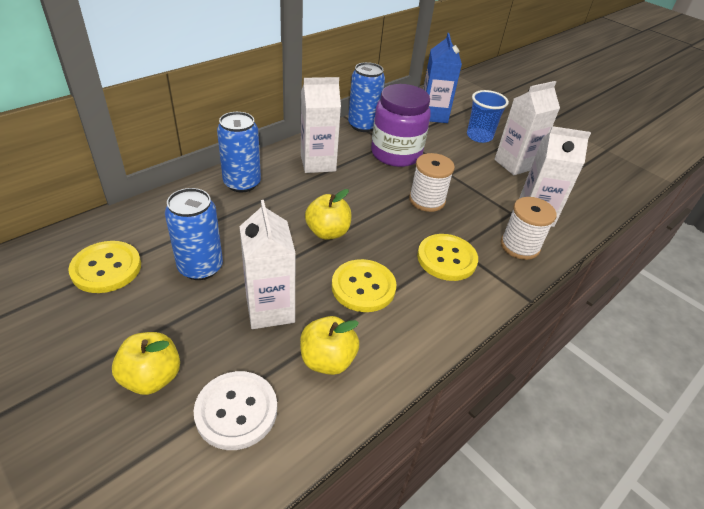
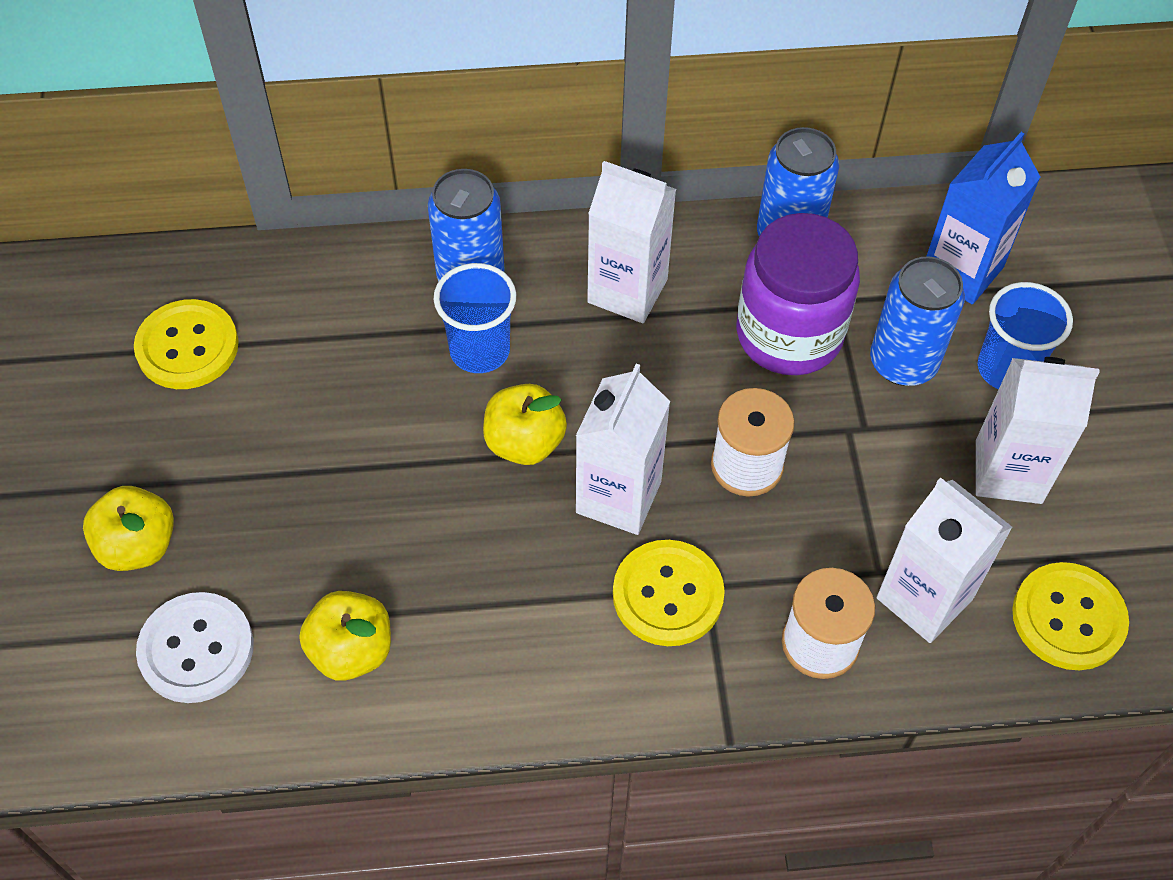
camera: 40 degrees right, 15 degrees up
(200, 267) = (301, 409): blue can -> blue can (903, 362)
(270, 309) = (339, 531): white carton -> white carton (618, 497)
(272, 207) = (479, 350): none -> blue cup
(363, 287) = (493, 569): yellow button -> yellow button (1068, 618)

